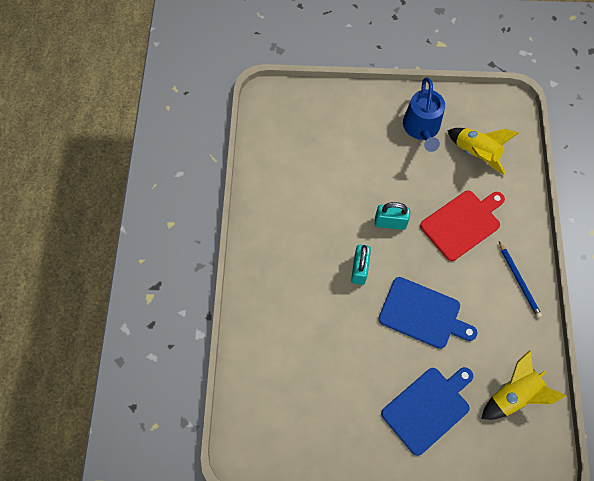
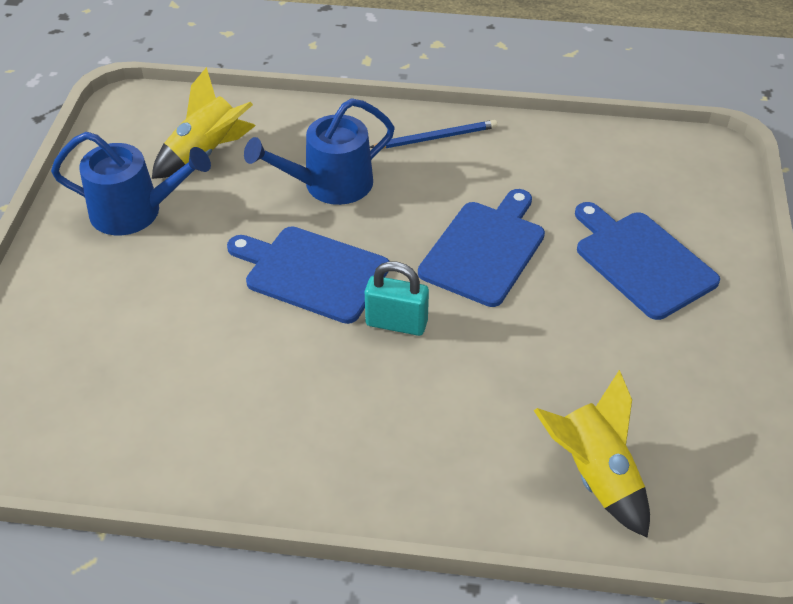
camera: 85 degrees left, 20 degrees down
(390, 223) = (312, 272): turquoise padlock -> blue cutting board
(462, 223) = (330, 184): red cutting board -> blue watering can
(513, 394) = (613, 167): yellow rocket -> yellow rocket (594, 475)

